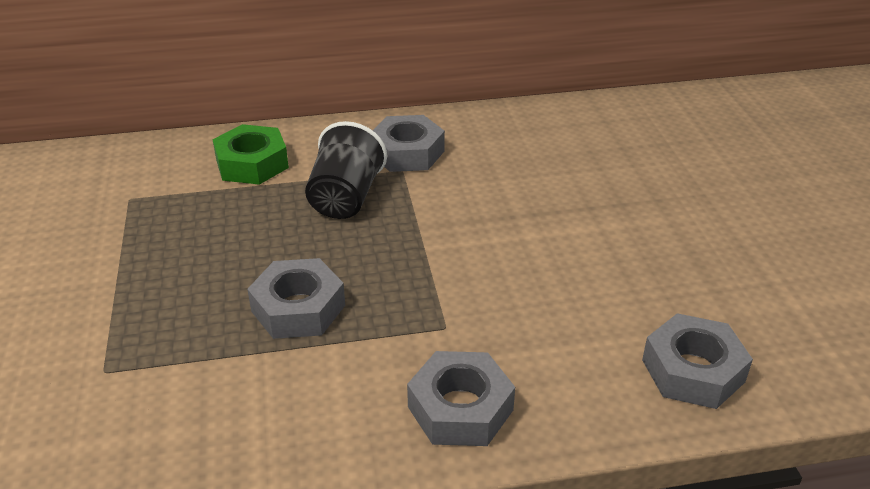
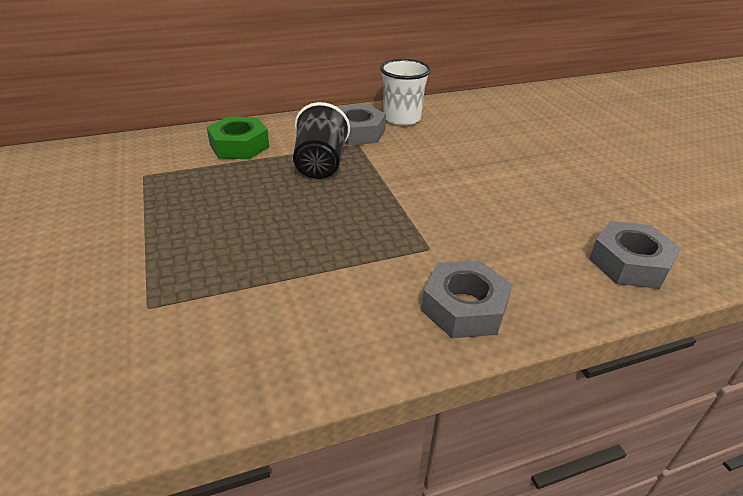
camera: 10 degrees left, 0 degrees up
(298, 308) = (306, 244): grey nut -> none
(472, 134) = (402, 118): none -> white cup

